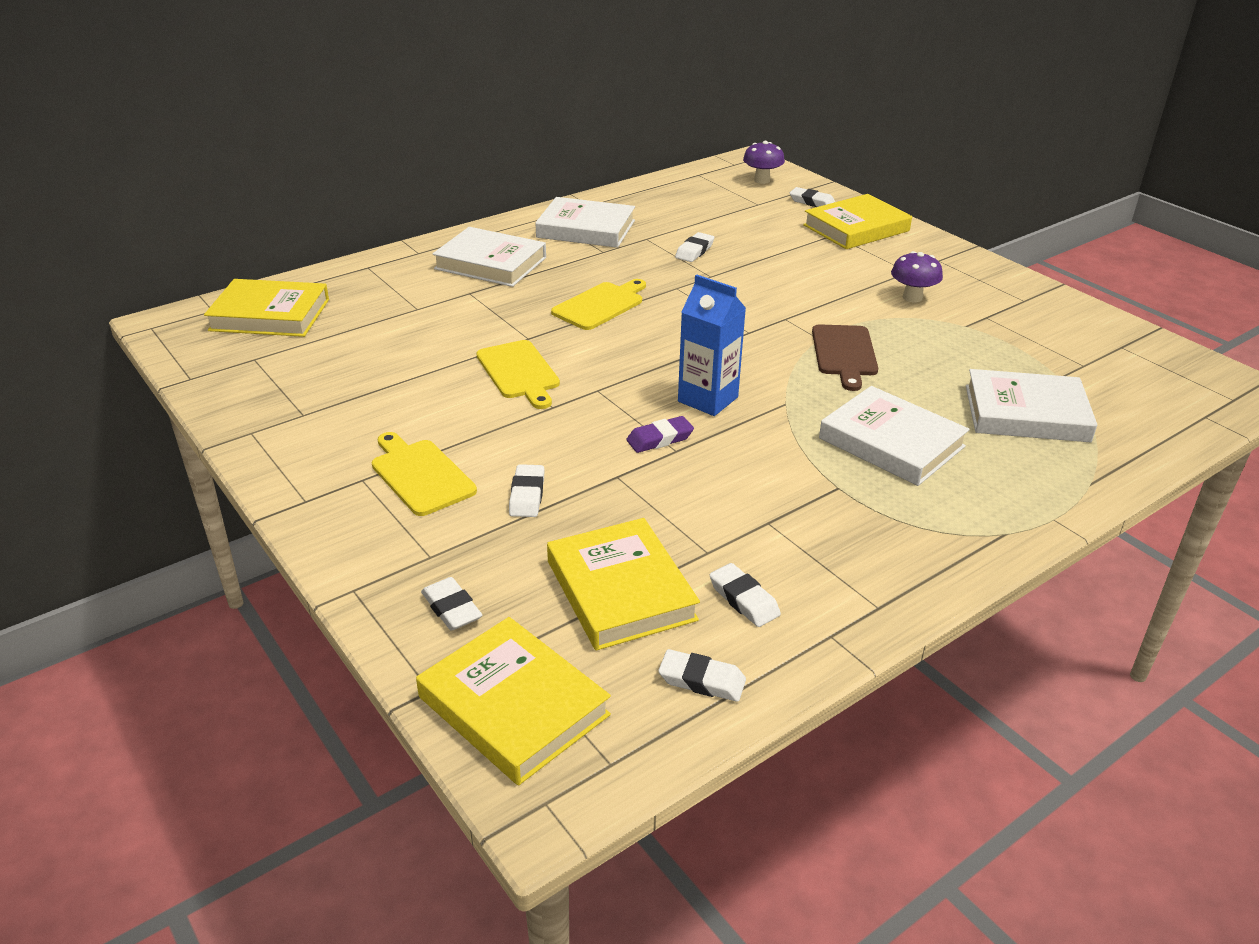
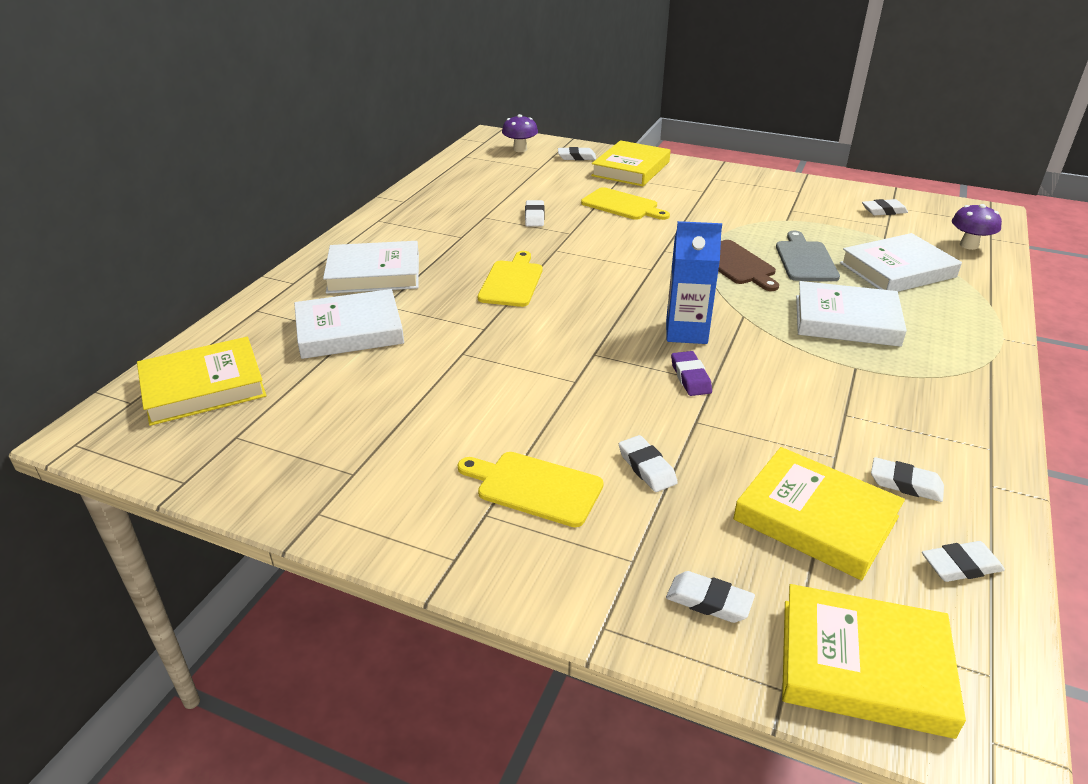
camera: 30 degrees left, 0 degrees up
(519, 372) = (512, 361): yellow cutting board -> yellow cutting board (622, 205)
(586, 229) = (424, 222): white book -> white book (349, 330)
(660, 439) = (690, 377): purple eraser -> purple eraser turned 45 degrees counterclockwise
(912, 297) = (729, 209): purple mushroom -> purple mushroom (969, 245)
(929, 371) = (805, 259): none -> grey cutting board
(1103, 348) = (883, 211): none -> white eraser

